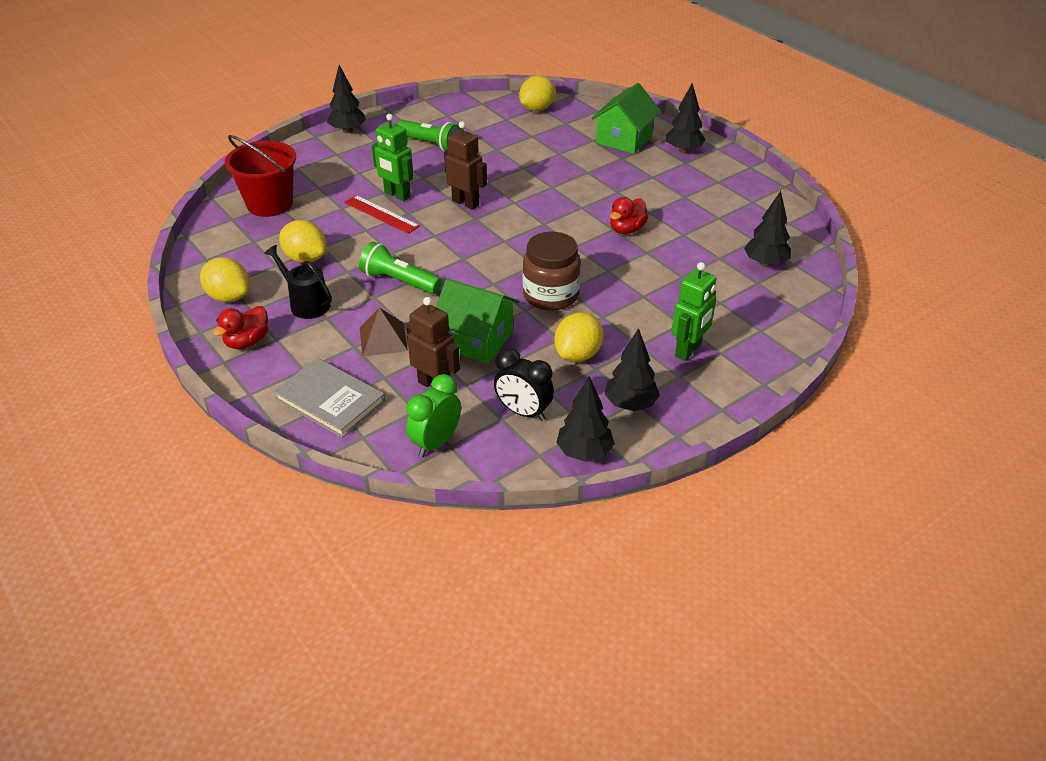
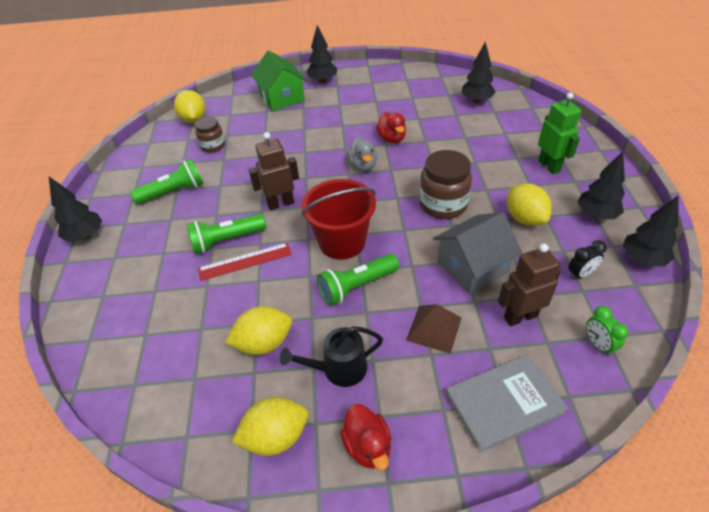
camera: 55 degrees left, 5 degrees up
(270, 204) = (142, 340): red bucket -> red bucket (342, 242)
(397, 195) = (226, 240): green robot -> green flashlight
(436, 443) = (598, 344): green clock -> green clock, size x0.66
(476, 339) = (472, 267): green house -> grey house
(509, 135) = (213, 146): none -> brown jar
(523, 412) = (580, 274): black clock -> black clock, size x0.66
(564, 227) = (363, 166): none -> grey duck

